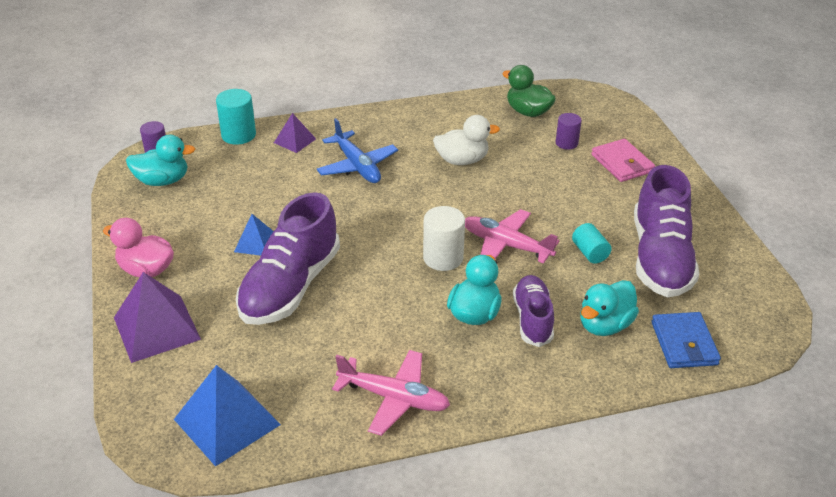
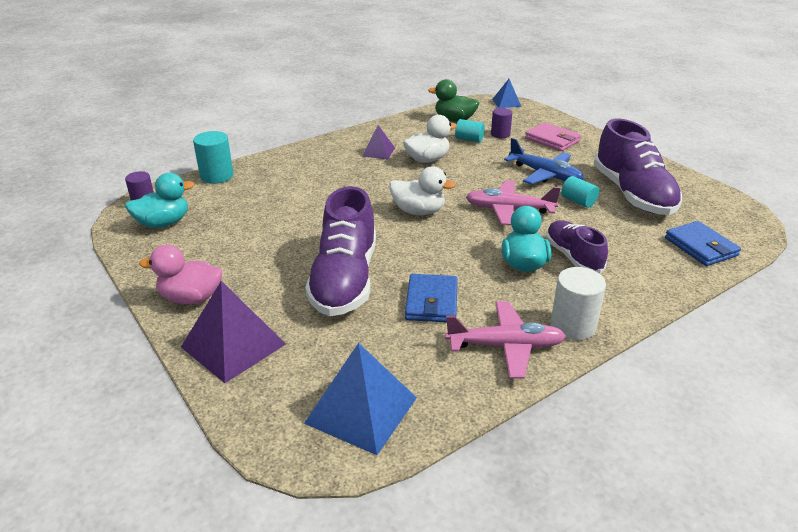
camera: 20 degrees left, 5 degrees down
(255, 243) = (288, 253): blue pyramid -> blue pyramid (506, 102)
(295, 140) = (272, 171): purple pyramid -> purple pyramid (378, 152)
(356, 332) = (431, 302): none -> blue wallet
(357, 166) = (341, 179): blue plane -> blue plane (545, 174)
(410, 225) = (418, 211): none -> white duck
(443, 258) = (464, 229): white cylinder -> white cylinder (573, 326)
(526, 143) = (469, 139): none -> turquoise cylinder
(605, 325) = (632, 248): turquoise duck -> none

